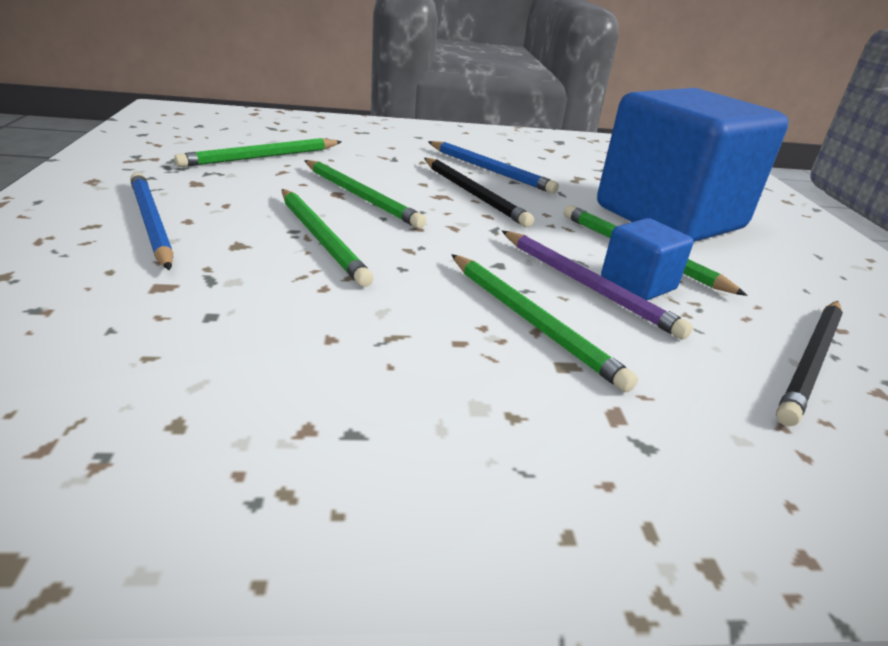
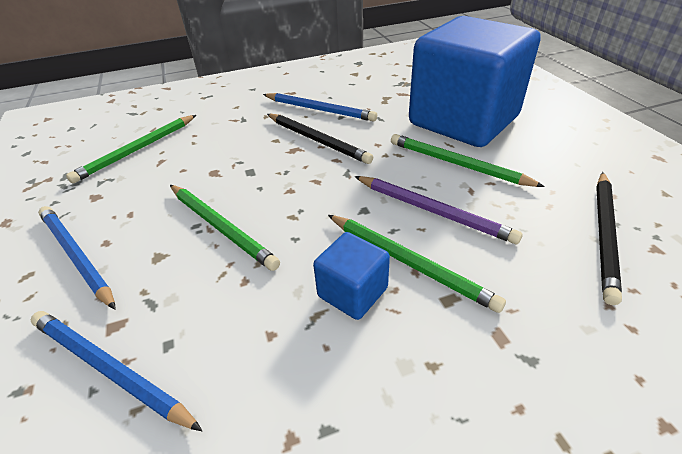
camera: 10 degrees left, 10 degrees up
(138, 318) = (110, 369): none -> blue pencil
(360, 196) = (233, 170): green pencil -> none
(638, 284) = (467, 197): blue cube -> blue cube (352, 292)

